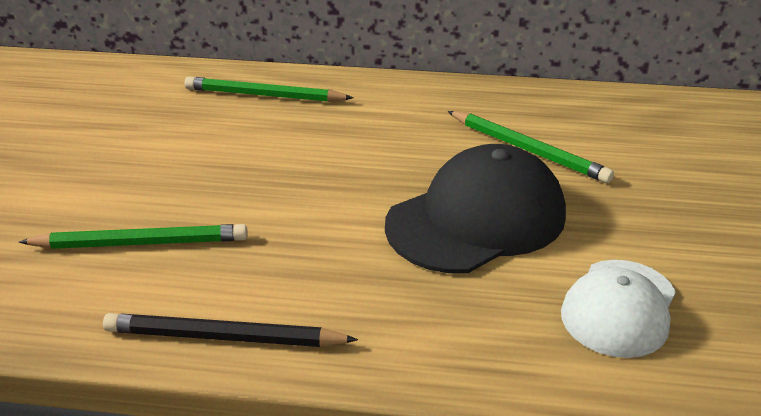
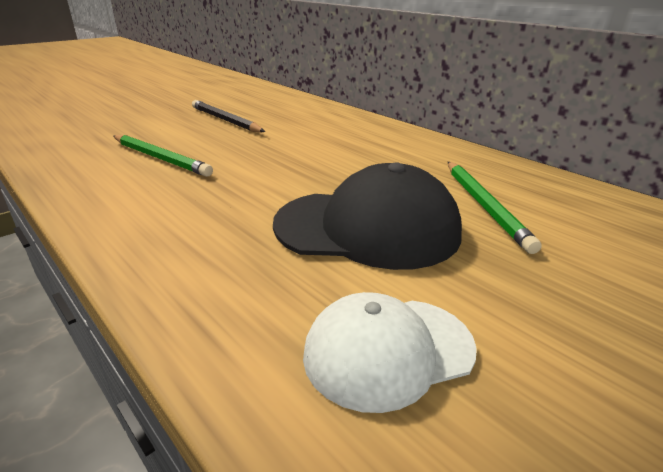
camera: 40 degrees right, 5 degrees down
(224, 337) = (105, 214): black pencil -> black pencil (225, 120)
(264, 95) = (343, 124): green pencil -> none

